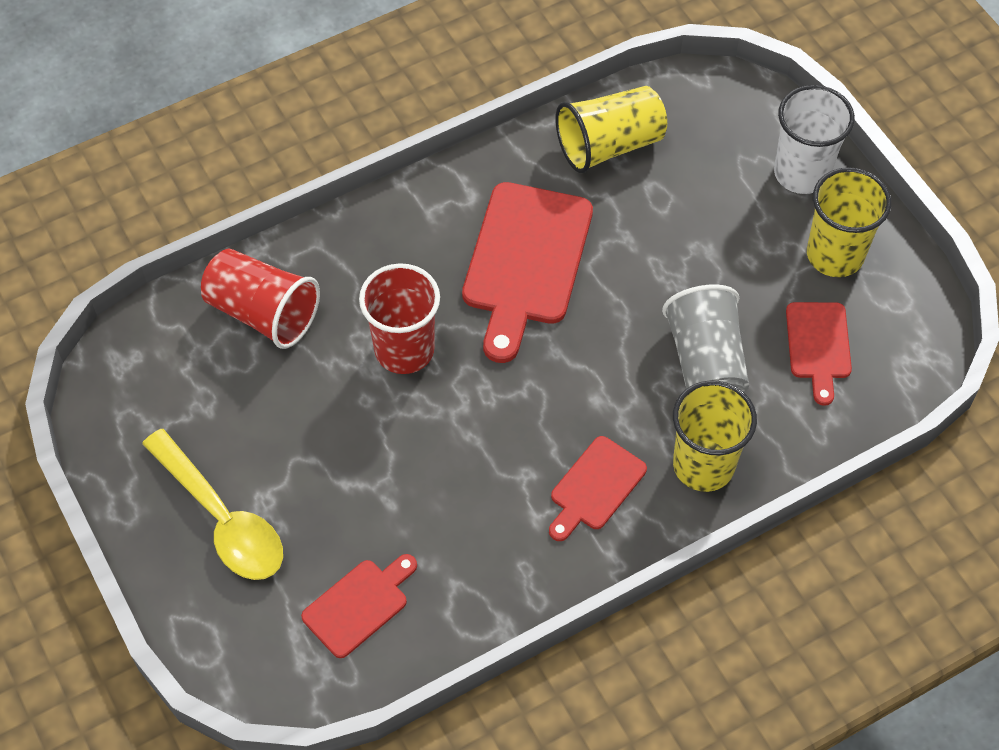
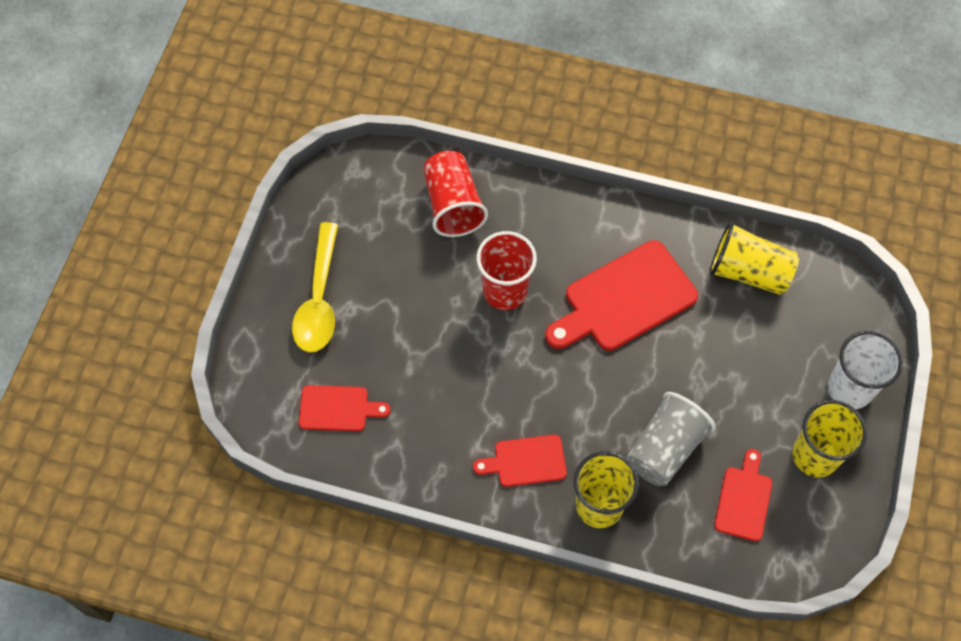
camera: 45 degrees right, 5 degrees up
(818, 345) = (743, 500): red cutting board -> red cutting board turned 150 degrees clockwise

